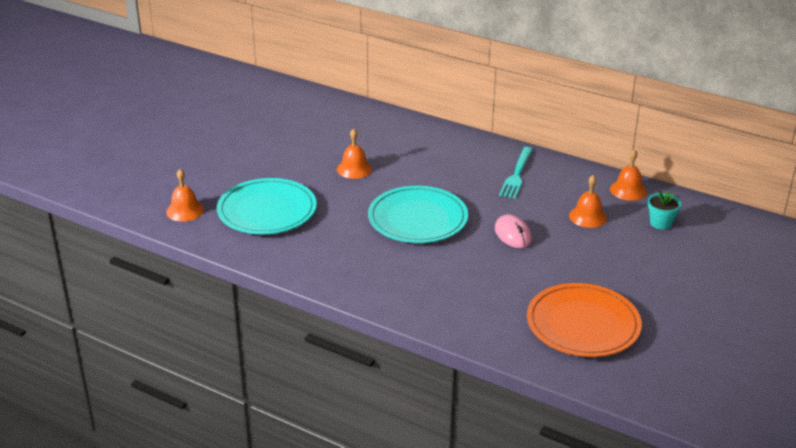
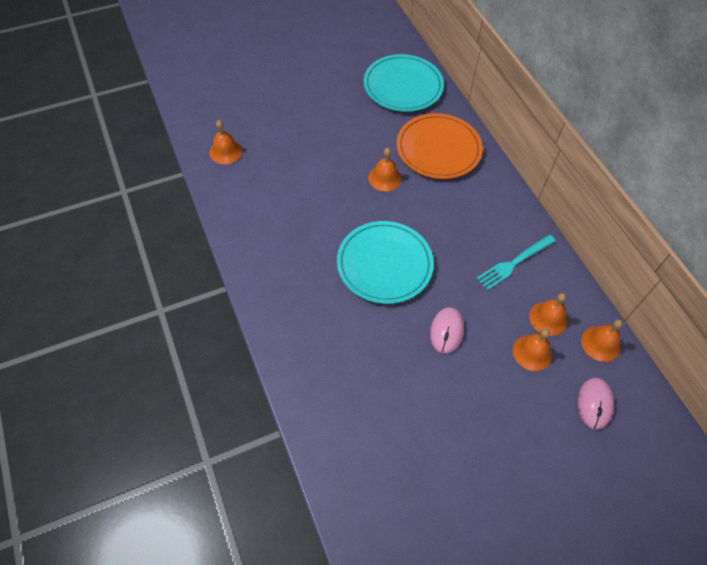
camera: 35 degrees right, 25 degrees up
(267, 211) = (280, 186): turquoise plate -> turquoise plate (403, 86)
(577, 193) = (548, 318): none -> orange bell
(583, 324) = (410, 476): orange plate -> orange plate (438, 149)
(660, 223) = (594, 404): turquoise flower pot -> pink mouse

